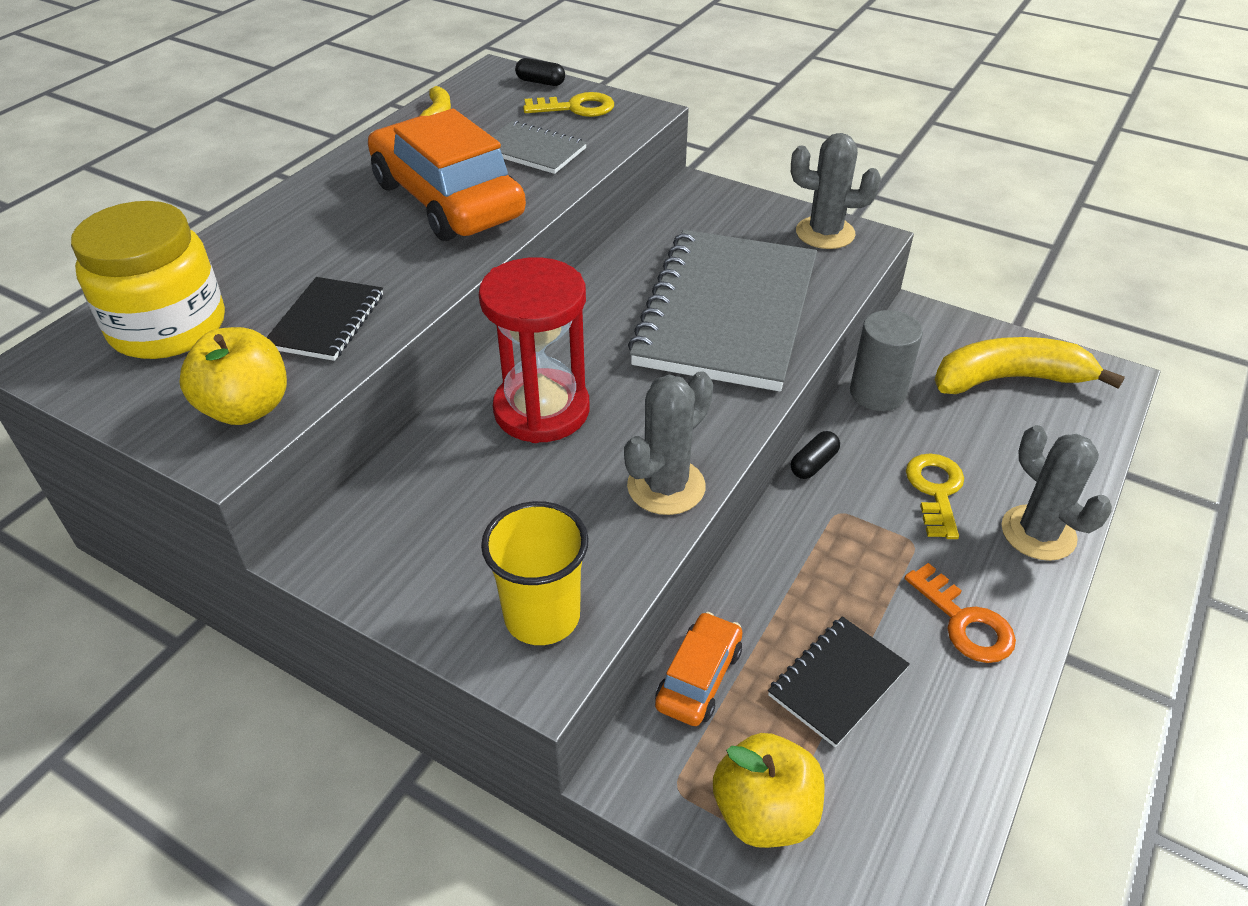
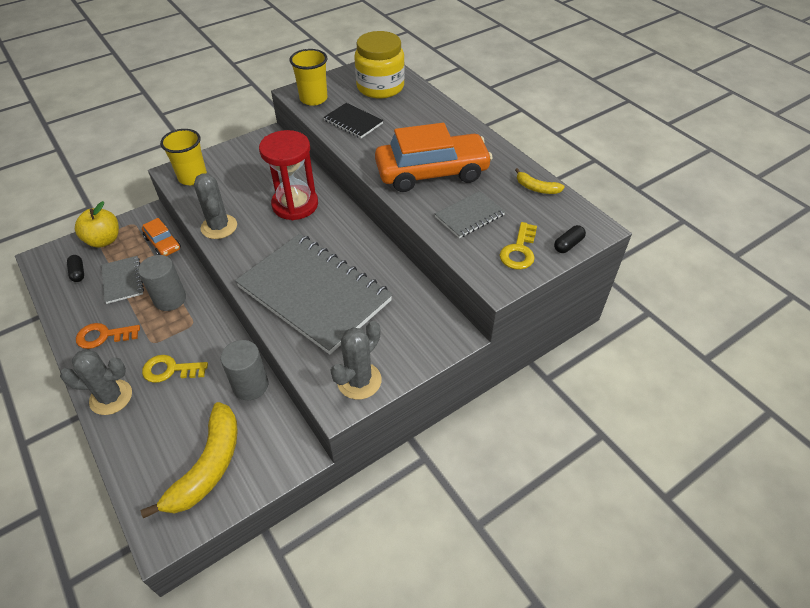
camera: 115 degrees right, 5 degrees up
(246, 408) = (313, 99): yellow apple -> yellow cup
(813, 464) = (227, 329): black capsule -> black capsule (78, 273)
(818, 573) = (170, 299): none -> grey cylinder
(837, 682) = (123, 281): black notebook -> grey notebook
(935, 490) = (170, 370): yellow key -> yellow key turned 150 degrees clockwise

